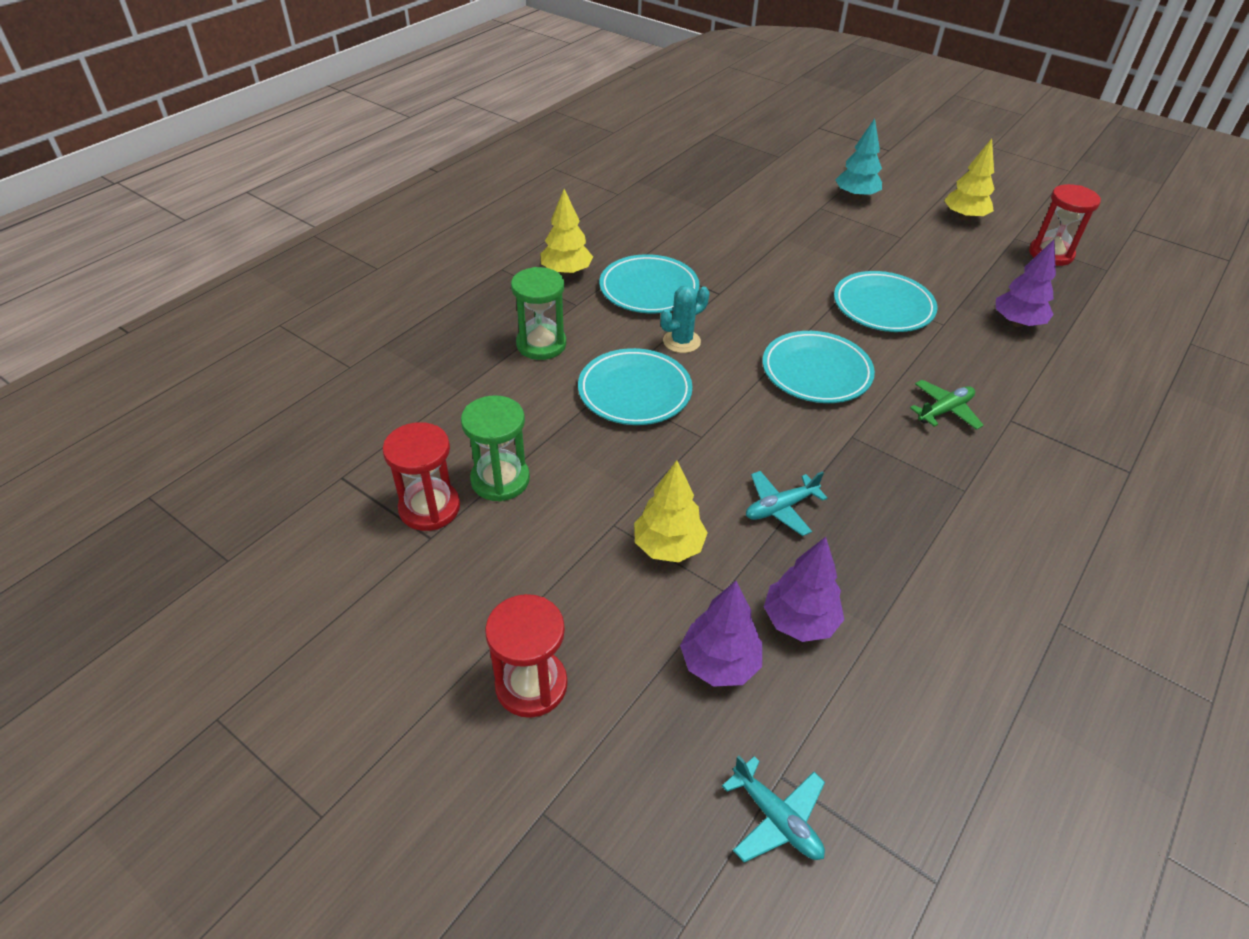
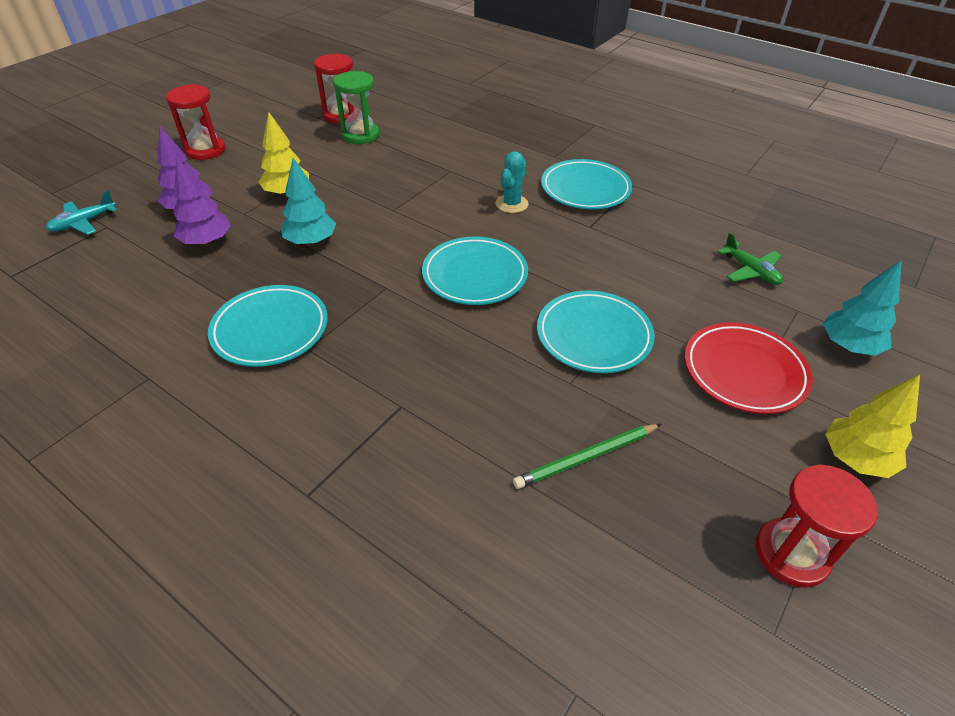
camera: 90 degrees right, 0 degrees up
(541, 344) = (499, 143): green hourglass -> none
(566, 272) = (599, 151): yellow tree -> none
(634, 392) = (445, 181): turquoise plate -> turquoise plate (270, 330)
(681, 341) = (511, 204): turquoise cactus -> turquoise cactus turned 60 degrees clockwise
(780, 508) = (311, 241): turquoise plane -> turquoise tree
(899, 243) = (744, 372): none -> red plate
(944, 410) = (417, 355): green plane -> green plane (750, 271)
(1017, 323) = (586, 458): purple tree -> green pencil

